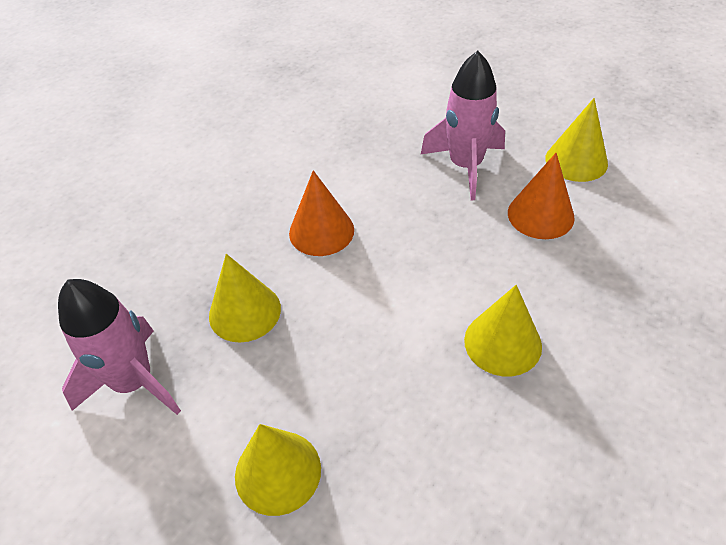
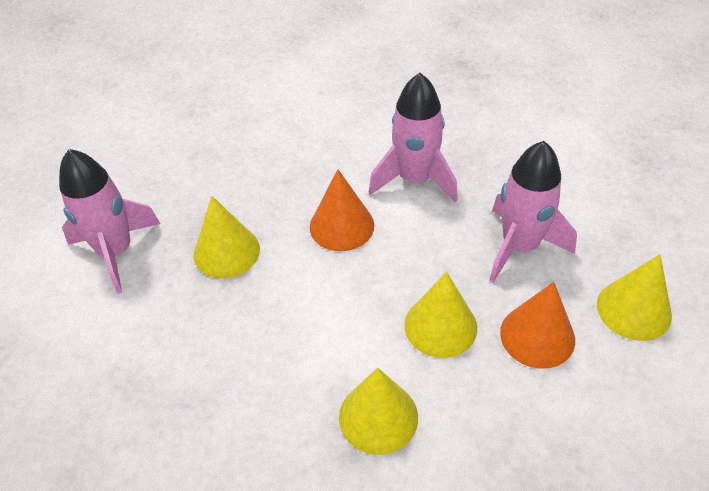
camera: 40 degrees right, 0 degrees up
(278, 472) = (133, 381): yellow cone -> yellow cone (440, 326)
(341, 165) = (415, 179): none -> pink rocket

